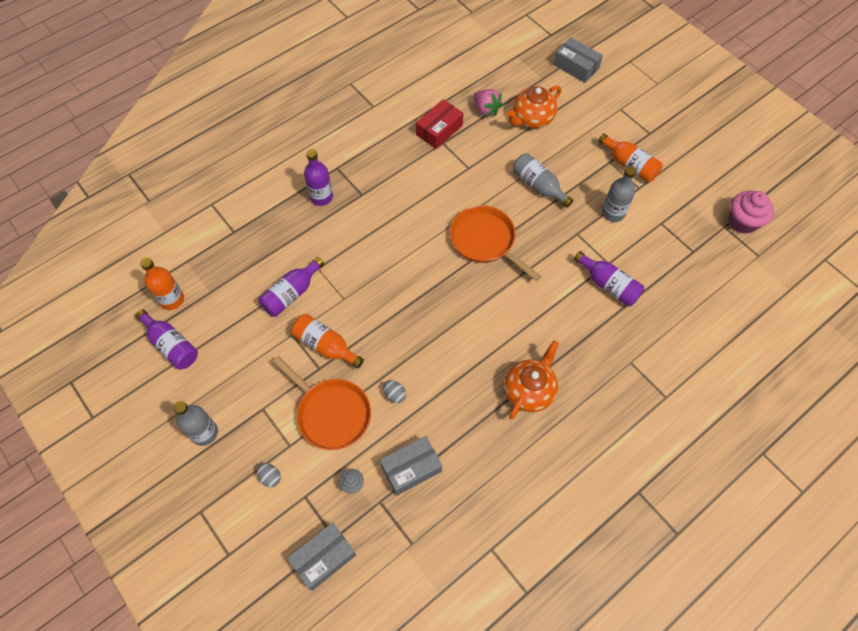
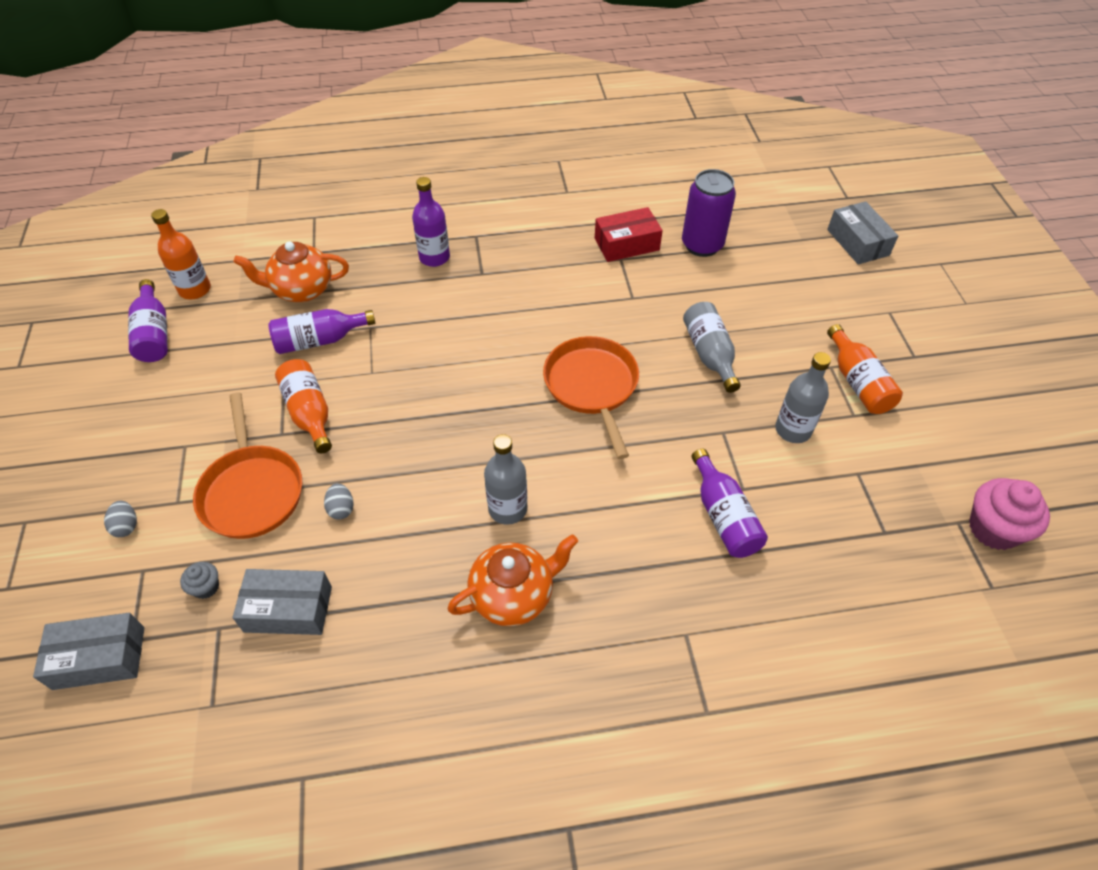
camera: 30 degrees right, 10 degrees down
(204, 433) = (105, 439): grey bottle -> grey bottle (507, 509)
(486, 110) = (702, 245): pink strawberry -> purple can
(532, 119) = (755, 277): orange teapot -> orange teapot (302, 290)

